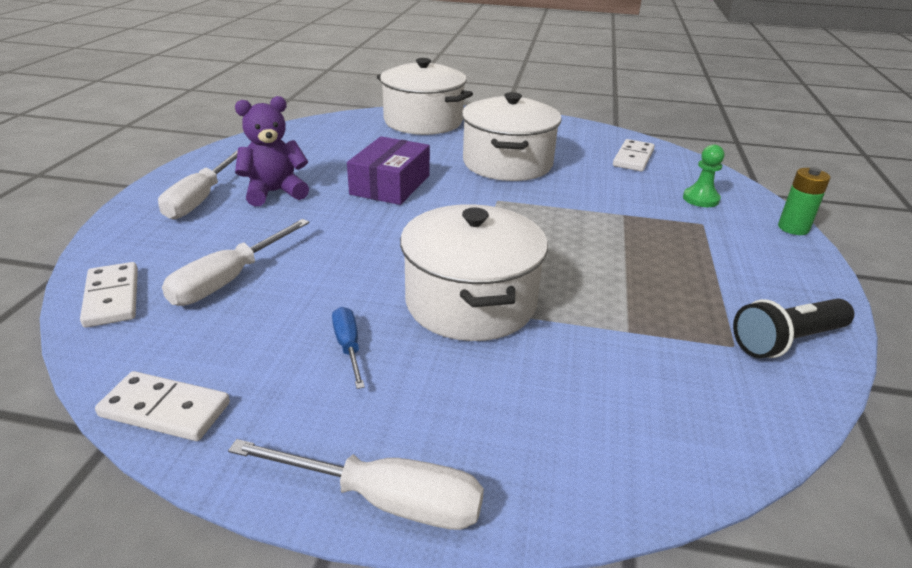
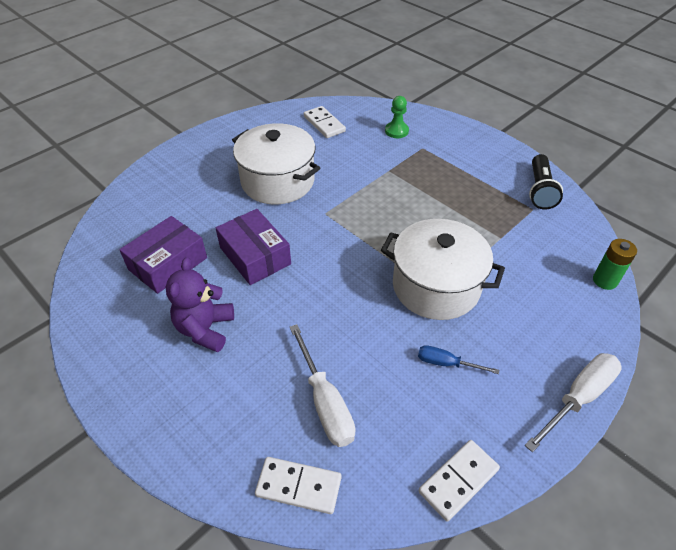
camera: 55 degrees left, 15 degrees up
(200, 199) = (173, 384): white screwdriver -> none
(336, 153) = (168, 263): none -> purple box
(423, 121) = (159, 187): white pot -> none
(793, 228) = (451, 121): green battery -> green battery (604, 281)

